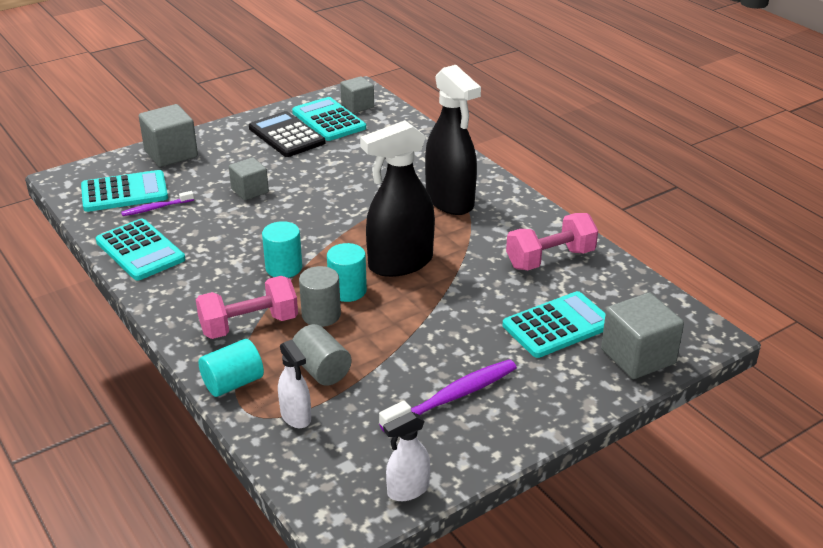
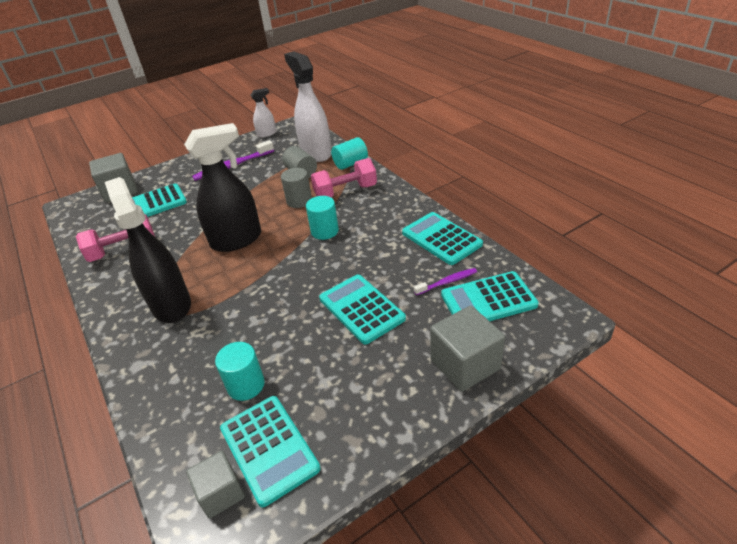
camera: 175 degrees left, 5 degrees up
(250, 191) = (361, 309): grey cube -> turquoise calculator
(286, 135) = (327, 408): black calculator -> none
(296, 416) = (316, 153): white spray bottle -> white spray bottle, size x1.98
(347, 291) = (279, 217): turquoise cylinder -> turquoise cylinder (246, 385)

